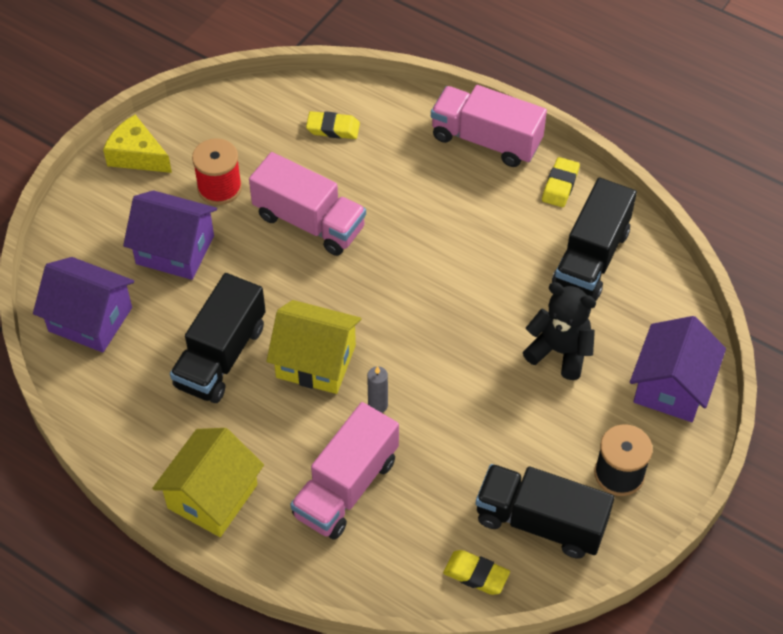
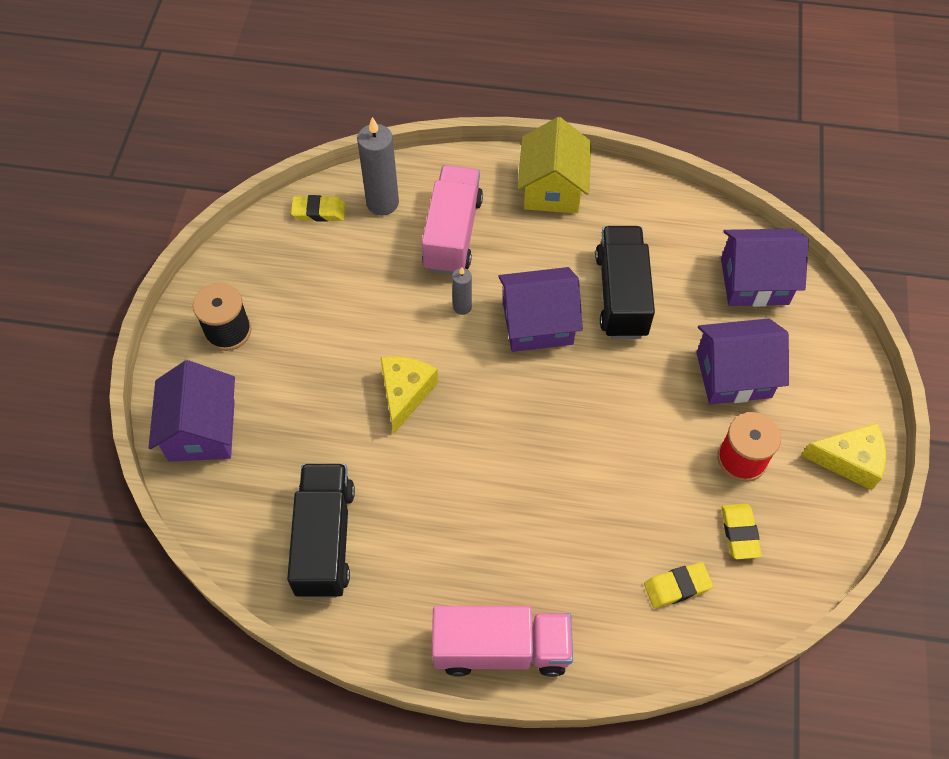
camera: 155 degrees right, 5 degrees up
(309, 222) = (629, 459): pink truck -> none
(315, 361) = (537, 323): yellow house -> purple house
(402, 556) = (382, 203): none -> grey candle
(471, 346) = (405, 393): none -> yellow cheese
(540, 522) = (282, 267): black truck -> none
(560, 185) = (392, 621): yellow eraser -> yellow eraser (739, 533)
(560, 351) = (320, 422): black teddy bear -> none

